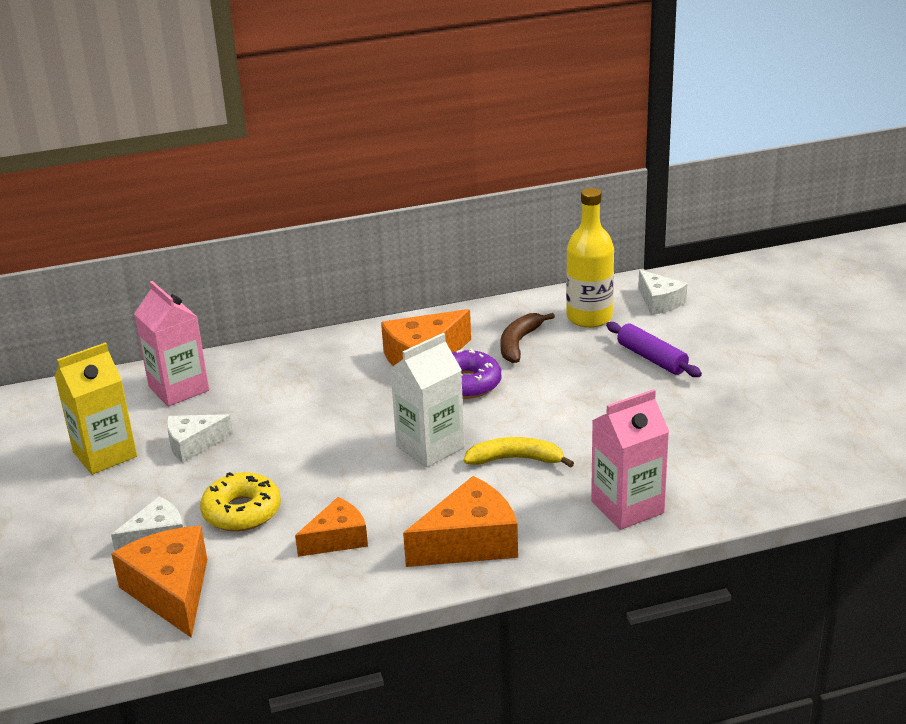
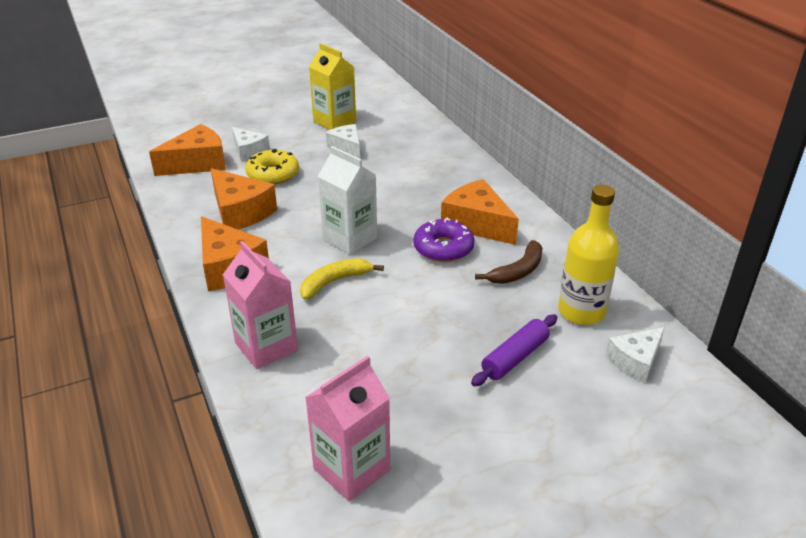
camera: 80 degrees right, 5 degrees up
(179, 389) = (412, 132): pink carton -> pink carton (351, 469)
(337, 539) = (240, 212): orange cheese -> orange cheese, size x1.58
(516, 459) = (335, 282): yellow banana -> yellow banana turned 120 degrees counterclockwise
(519, 343) = (518, 271): brown banana -> brown banana turned 120 degrees clockwise

